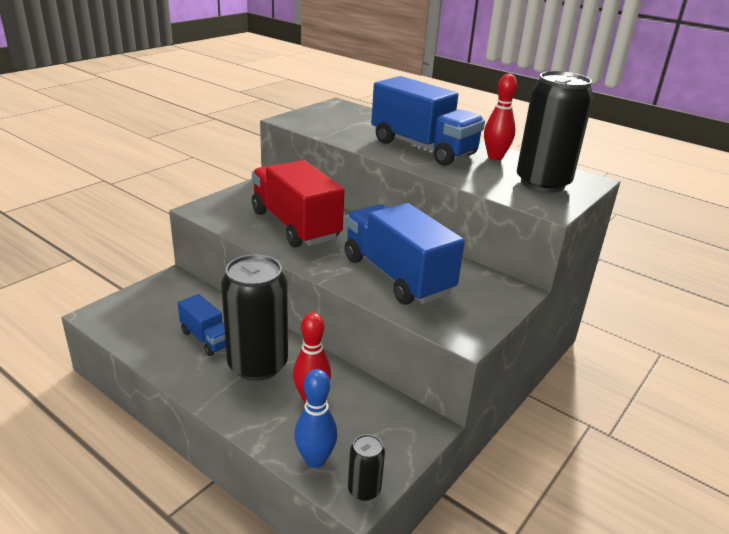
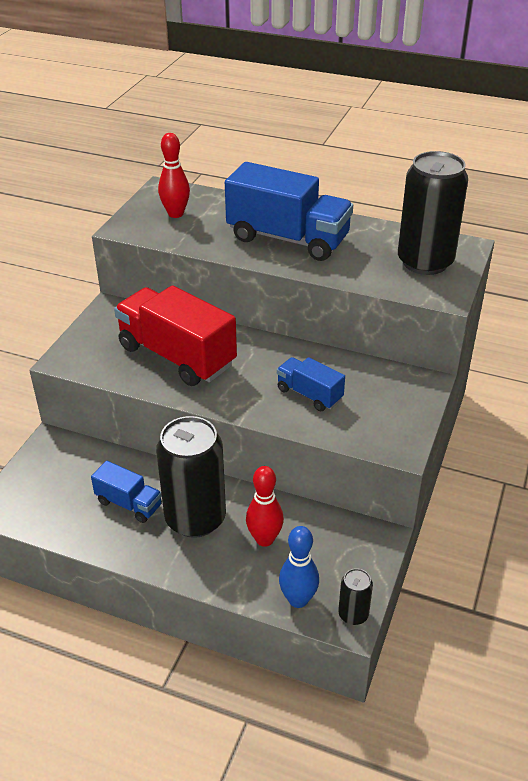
camera: 15 degrees left, 10 degrees up
(397, 276) = (309, 394): blue truck -> blue truck, size x0.51
(495, 157) = (365, 235): red bowling pin -> red bowling pin (175, 214)

